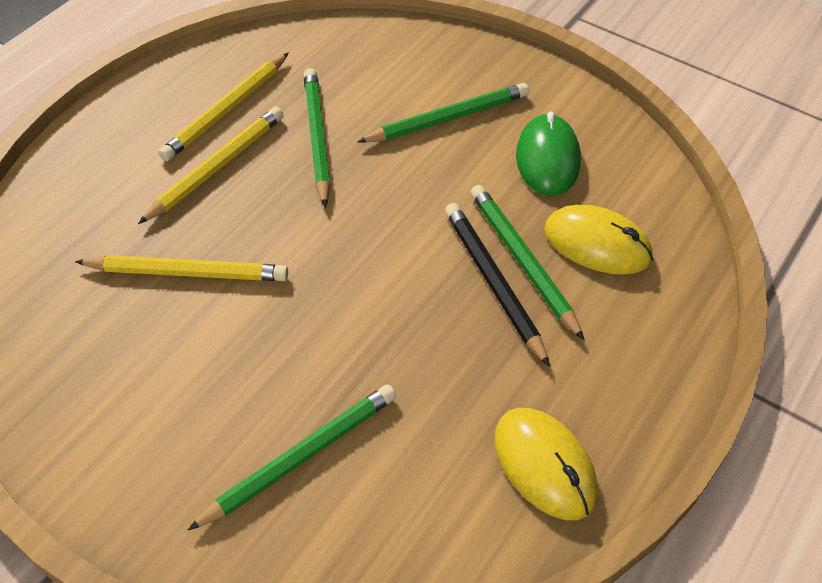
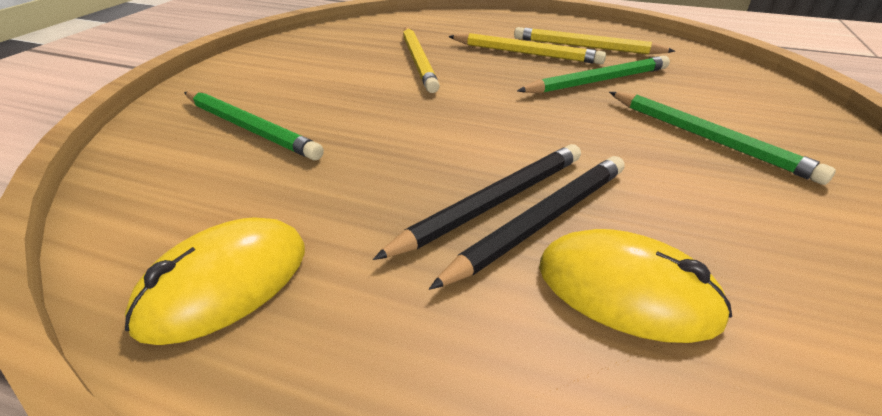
camera: 75 degrees right, 15 degrees down
(522, 261) = (541, 221): green pencil -> black pencil
(547, 159) = (736, 219): green mouse -> none
(597, 244) = (626, 291): yellow mouse -> yellow mouse turned 75 degrees counterclockwise

